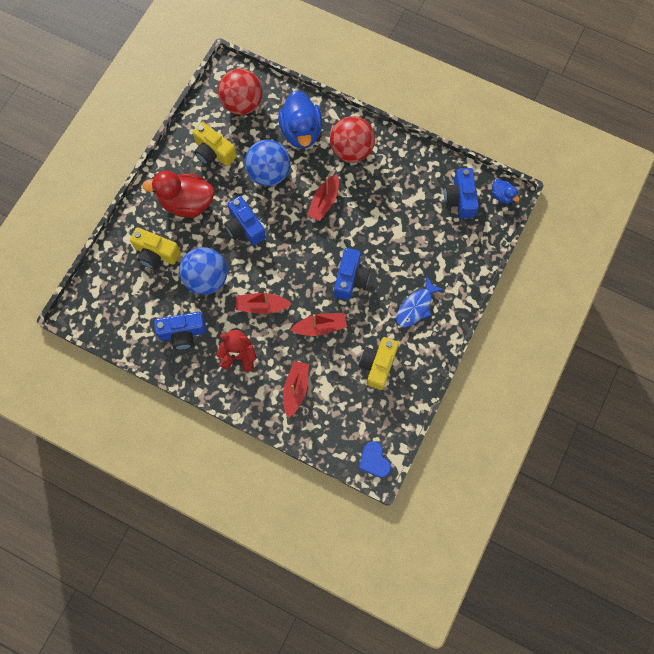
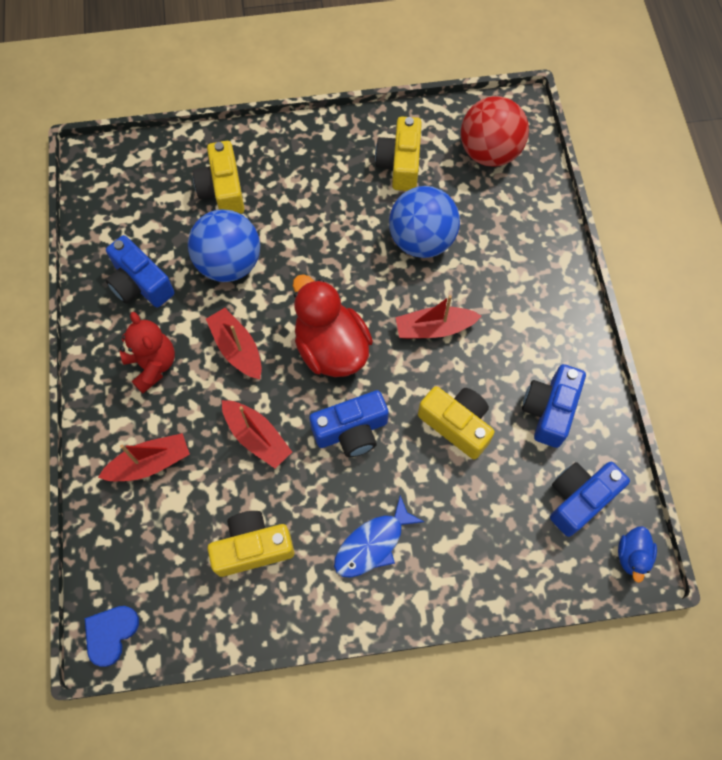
camera: 55 degrees right, 5 degrees down
(187, 203) = (312, 179): red duck -> red duck (331, 348)
(244, 227) = (328, 260): blue camera -> blue camera (549, 410)
(301, 132) = (508, 239): blue duck -> none
(351, 150) = (533, 314): red ball -> none
(383, 227) = (456, 424): none -> yellow camera
(416, 307) = (373, 544): blue fish -> blue fish turned 45 degrees counterclockwise

